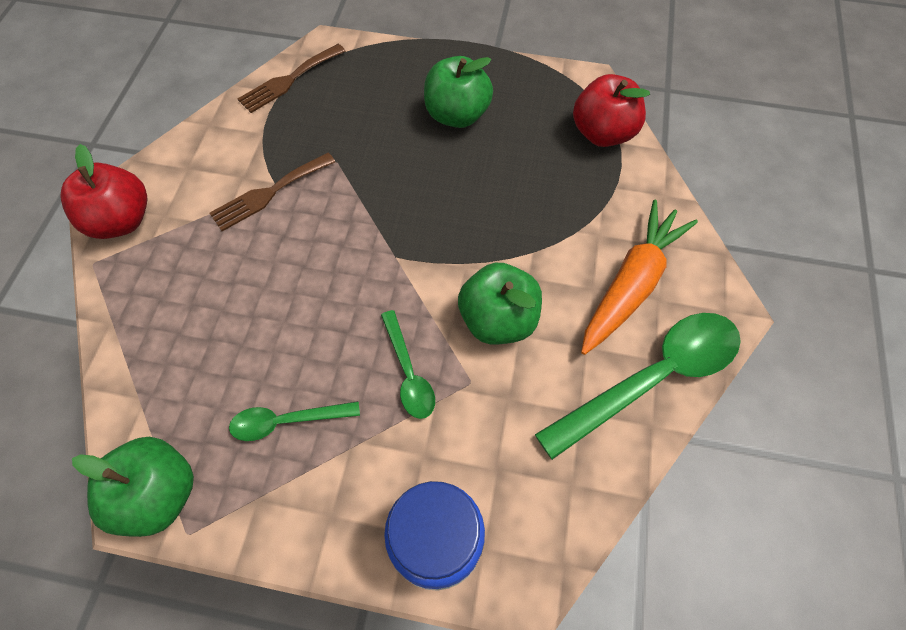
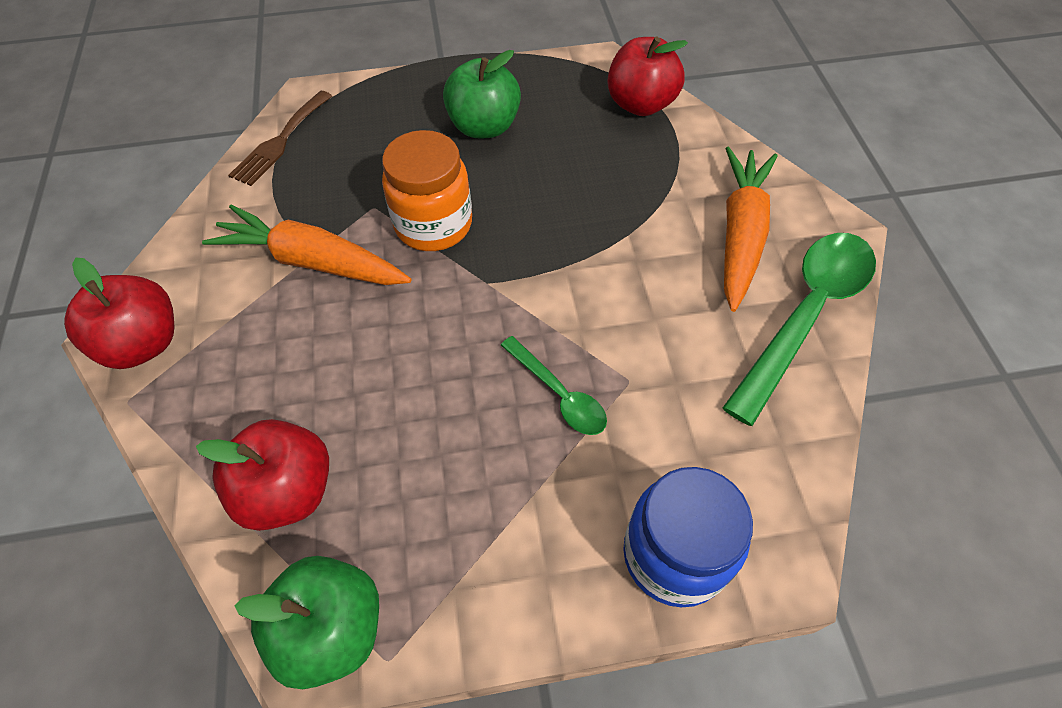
camera: 20 degrees left, 5 degrees down
(173, 375) = (288, 491): none -> red apple
(269, 193) = (312, 261): brown fork -> orange carrot
(287, 421) = (447, 492): green spoon -> none
(376, 191) = (433, 225): none -> orange jar
(498, 320) = (626, 310): green apple -> none

